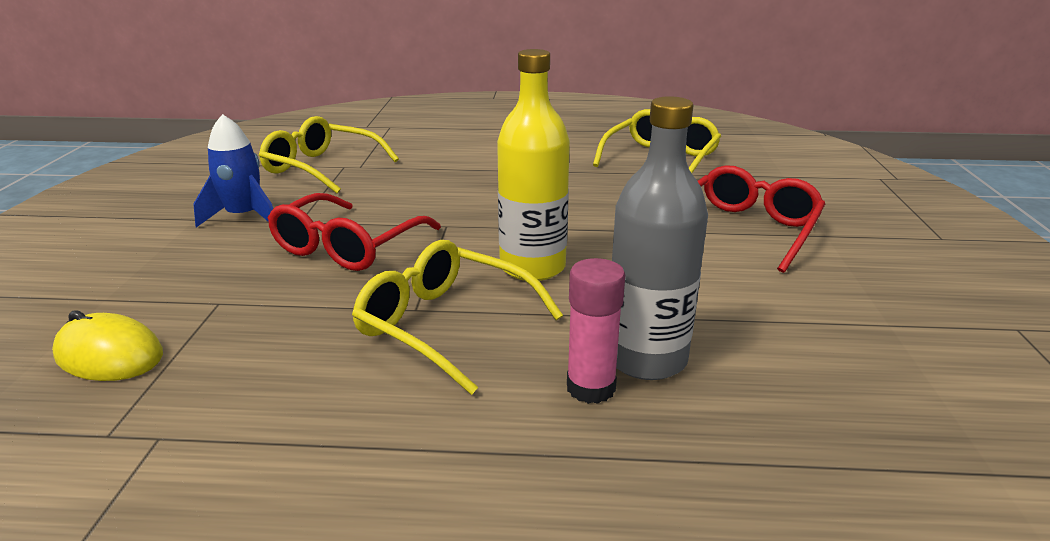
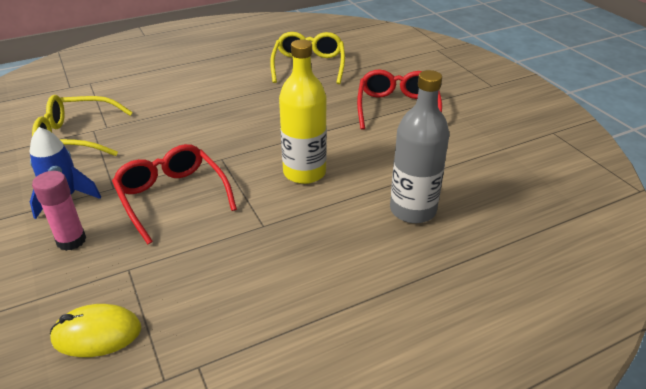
camera: 30 degrees left, 10 degrees up
(347, 247) = (172, 197): red glasses -> red glasses turned 150 degrees clockwise
(444, 325) = (291, 230): yellow glasses -> none
(591, 388) = (401, 237): pink glue stick -> pink glue stick (71, 240)

